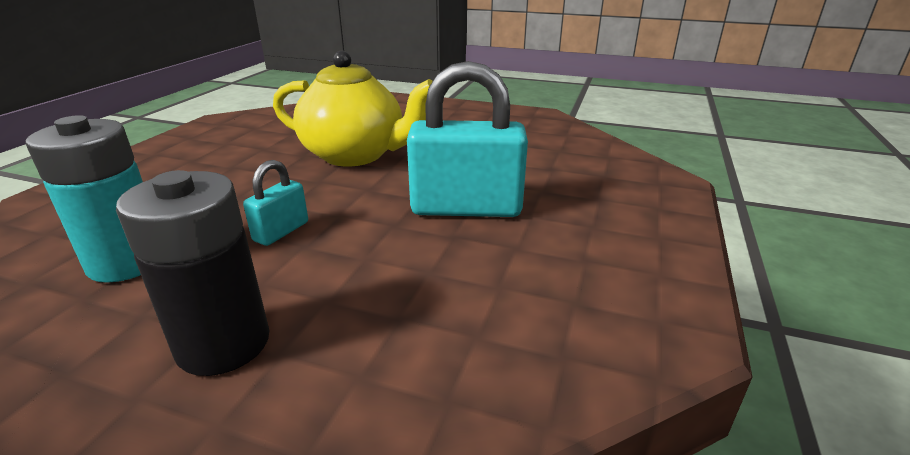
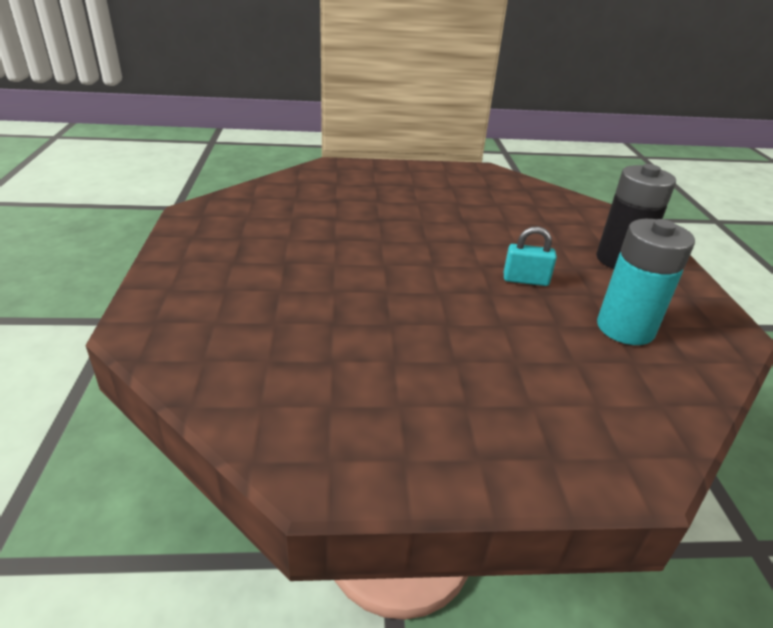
camera: 115 degrees left, 5 degrees up
(355, 155) = (371, 289): yellow teapot -> none
(466, 208) = (428, 221): turquoise padlock -> none

